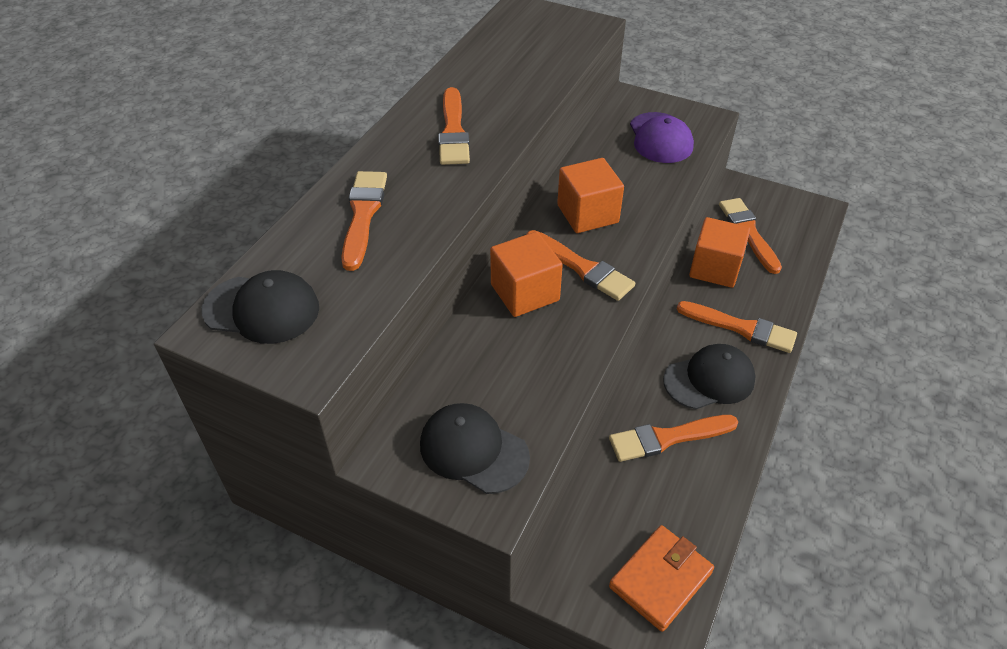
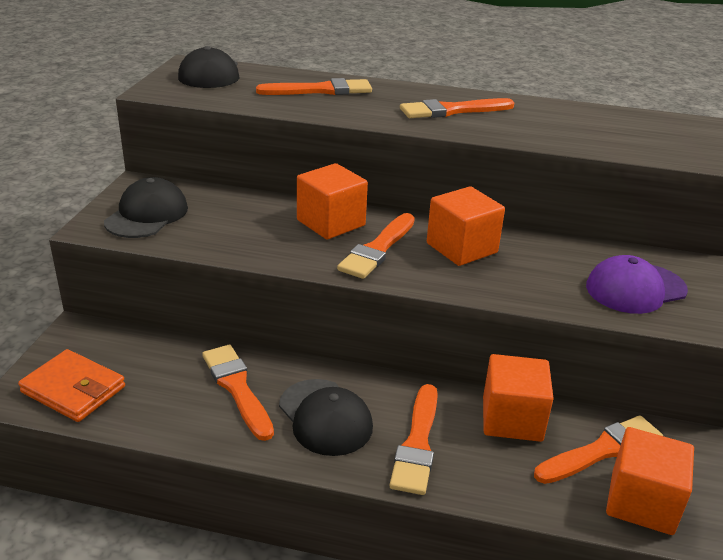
camera: 75 degrees right, 15 degrees down
(795, 230) = (642, 502): none -> orange cube

